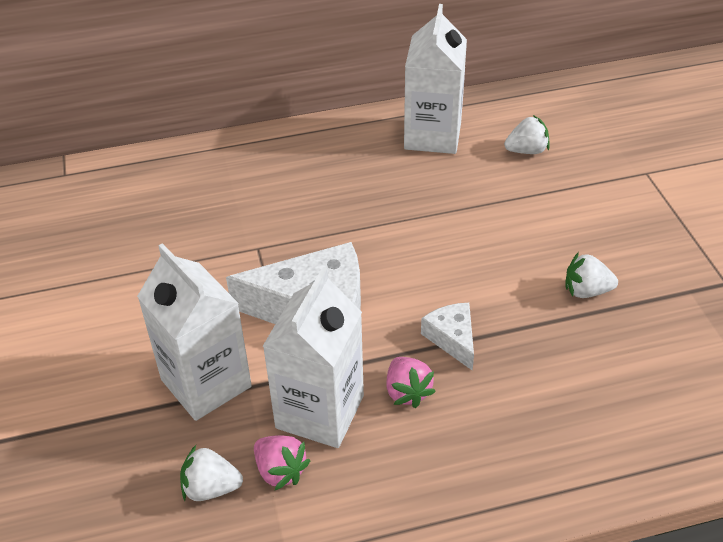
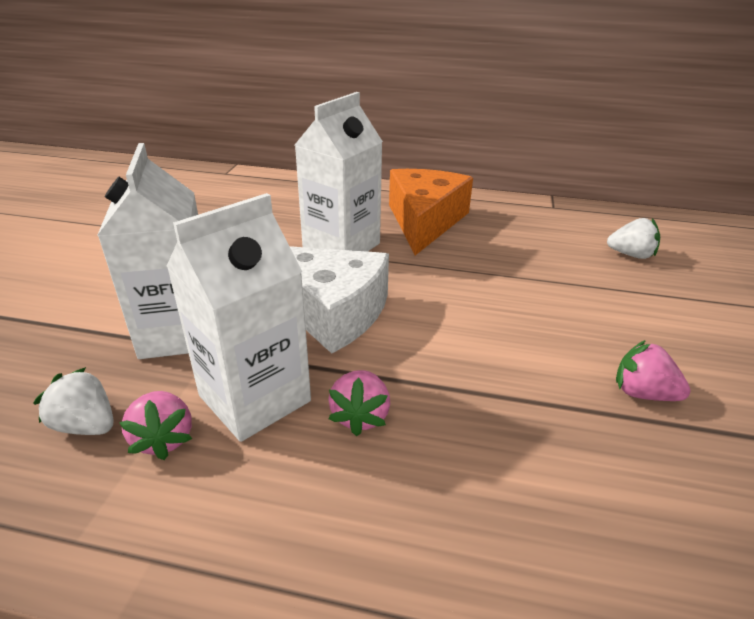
camera: 25 degrees right, 10 degrees down
(328, 172) = (425, 221): none -> orange cheese
(432, 136) = (539, 222): white carton -> white carton (341, 246)
(452, 338) = (449, 383): white cheese -> none
(586, 291) = (642, 393): white strawberry -> pink strawberry

